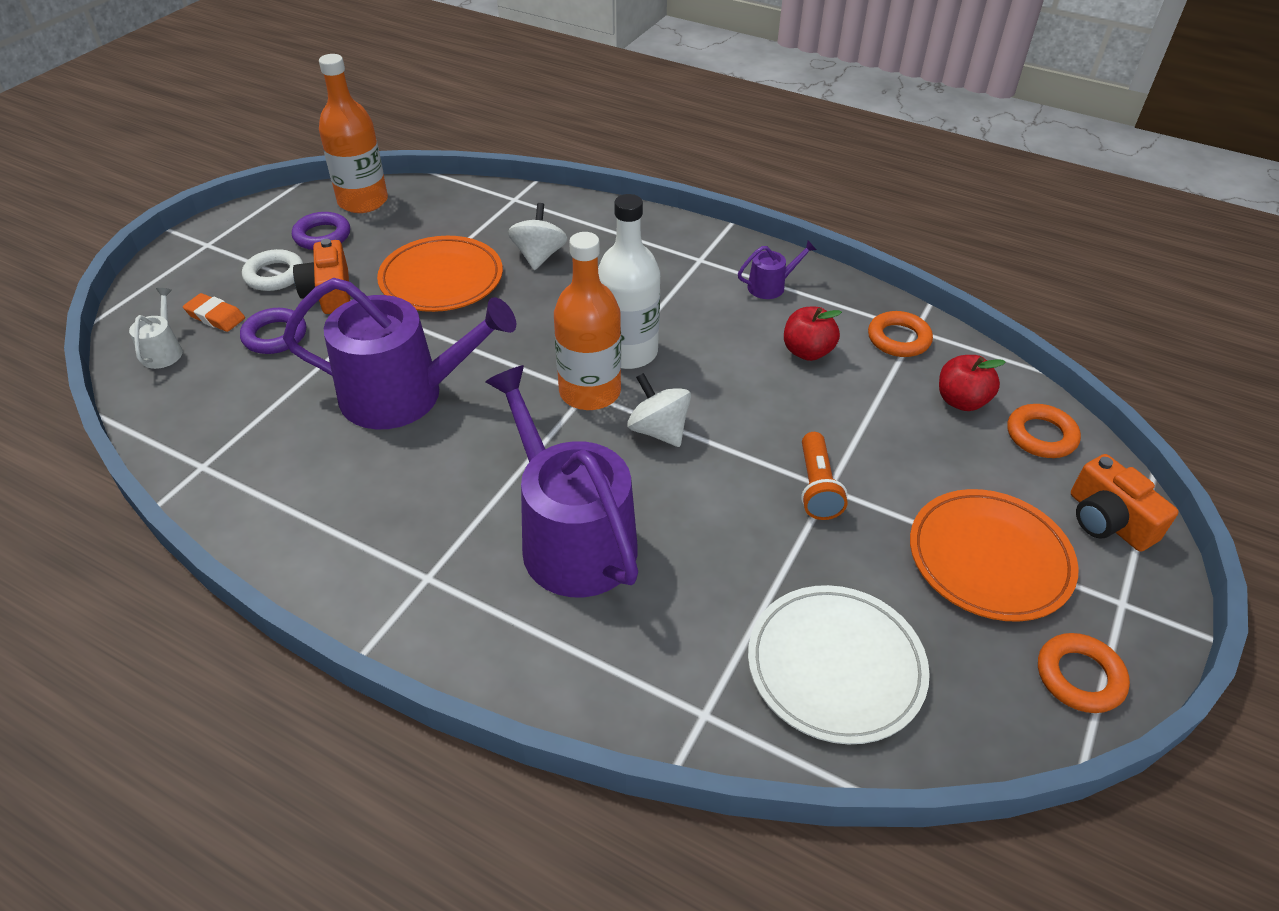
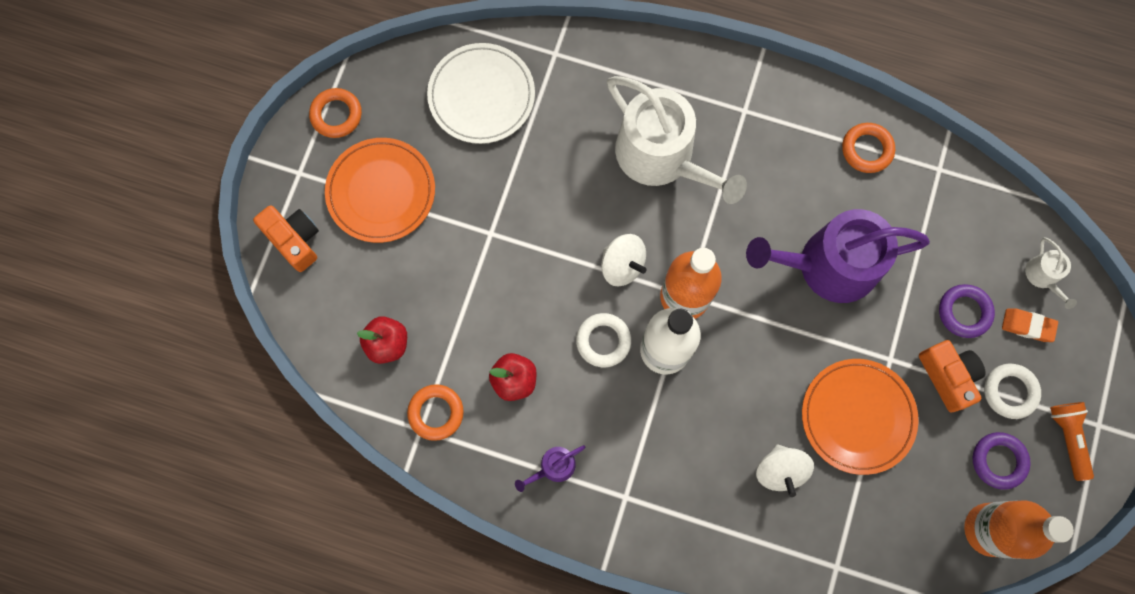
camera: 170 degrees right, 30 degrees up
(571, 537) = (662, 157): purple watering can -> white watering can
(698, 368) = (603, 341): none -> white ring
(817, 487) = (499, 232): orange flashlight -> orange flashlight (1067, 438)
(1041, 436) = (329, 316): orange ring -> orange ring (867, 149)

